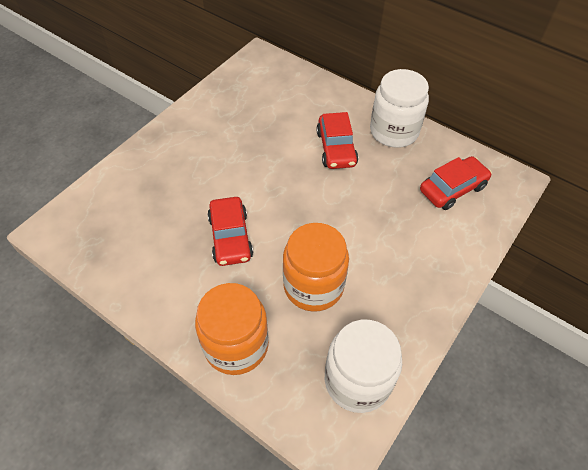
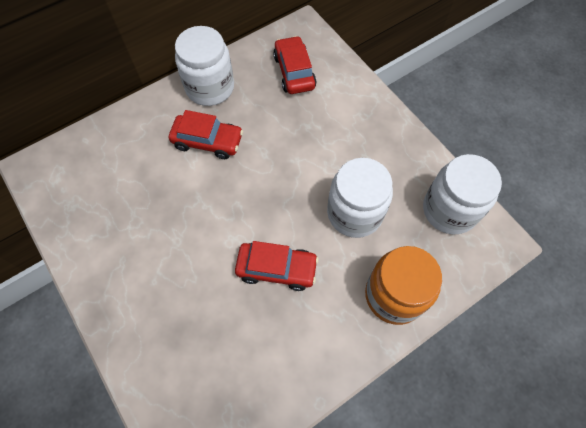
camera: 70 degrees left, 10 degrees up
(313, 286) = (354, 213): orange jar -> white jar

